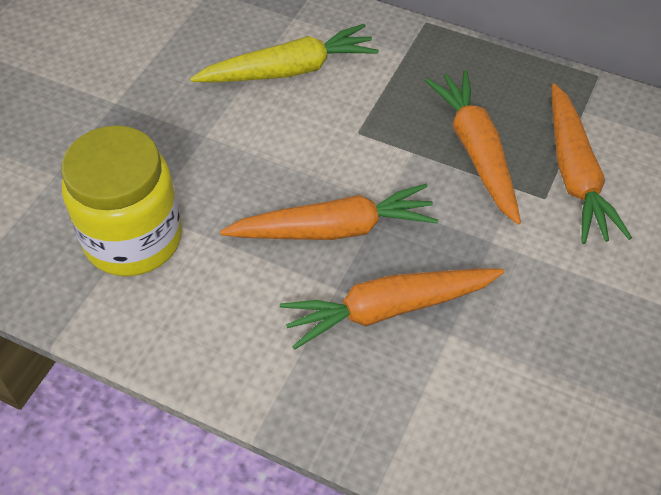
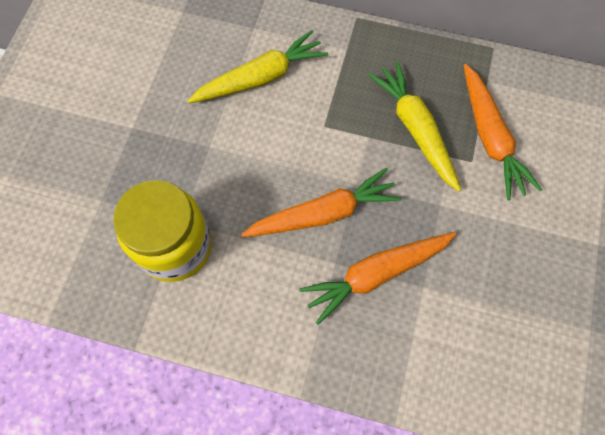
camera: 10 degrees left, 15 degrees up
(476, 151) = (415, 129): orange carrot -> yellow carrot

